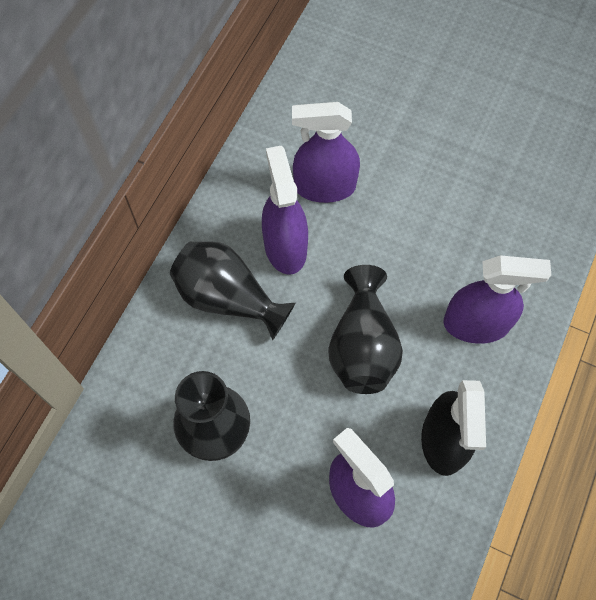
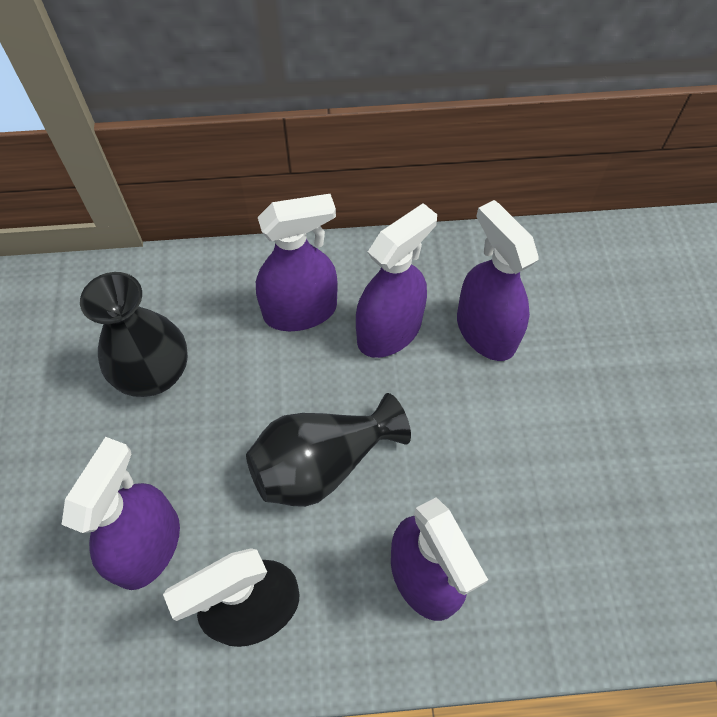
camera: 60 degrees right, 5 degrees down
(228, 298) = (300, 311): black vase -> purple spray bottle

